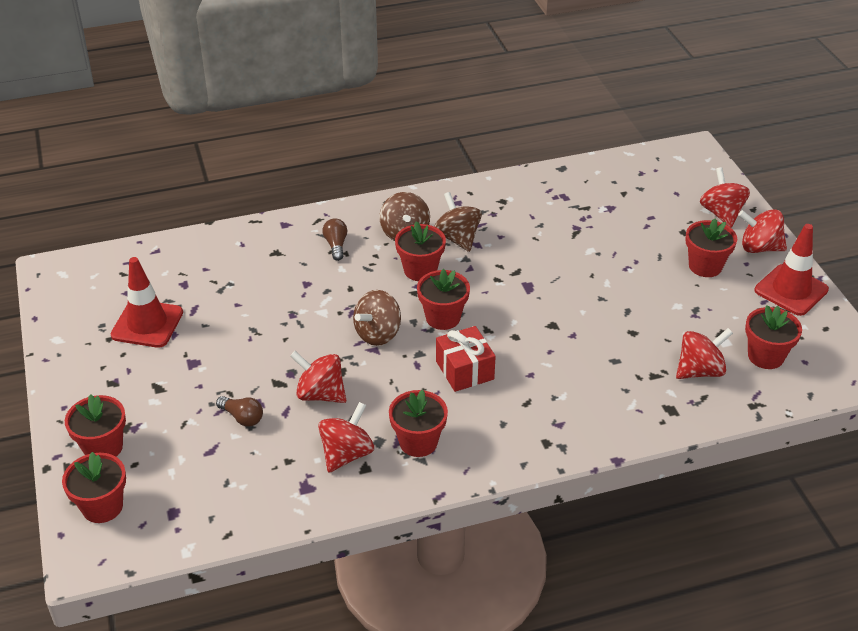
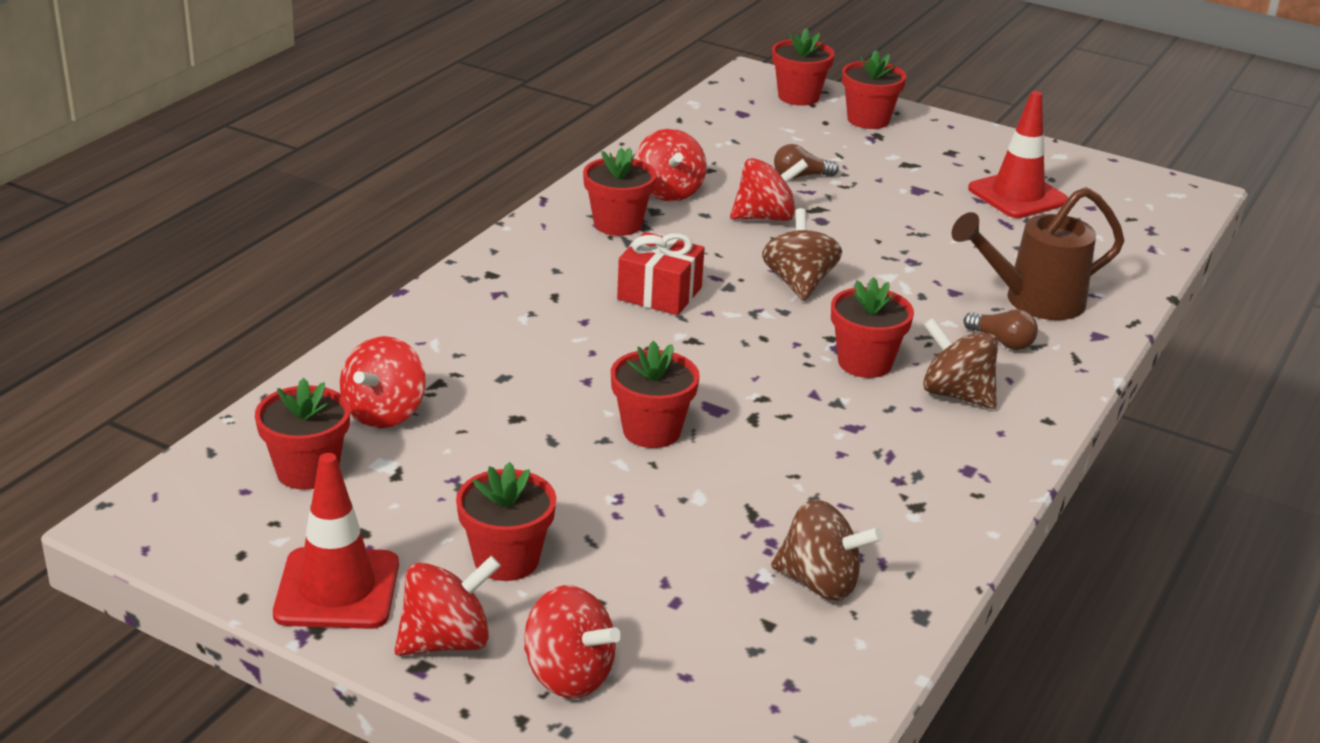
camera: 135 degrees right, 10 degrees down
(278, 256) = (1033, 301): none -> brown watering can
(443, 318) = (758, 328): red flower pot -> red flower pot (651, 431)
(457, 238) = (887, 421): brown spinning top -> brown spinning top (820, 583)

